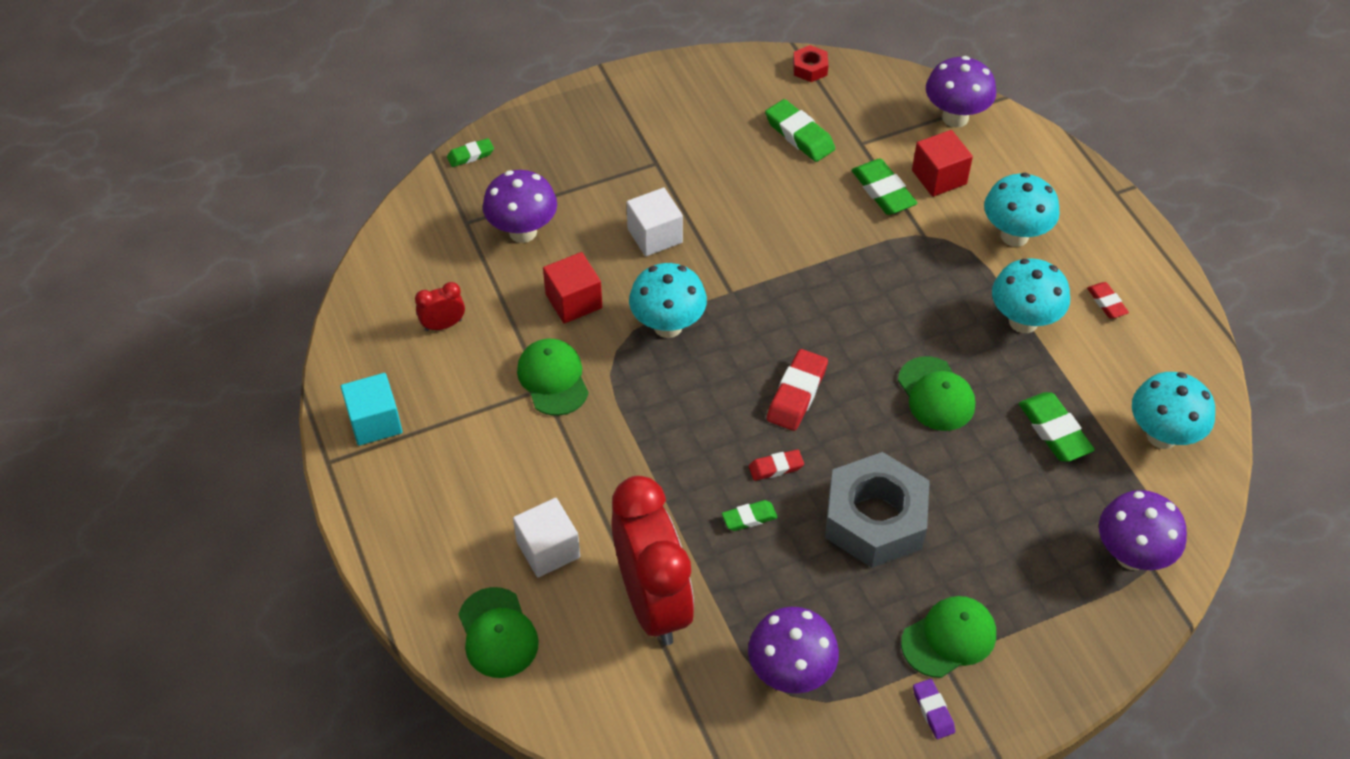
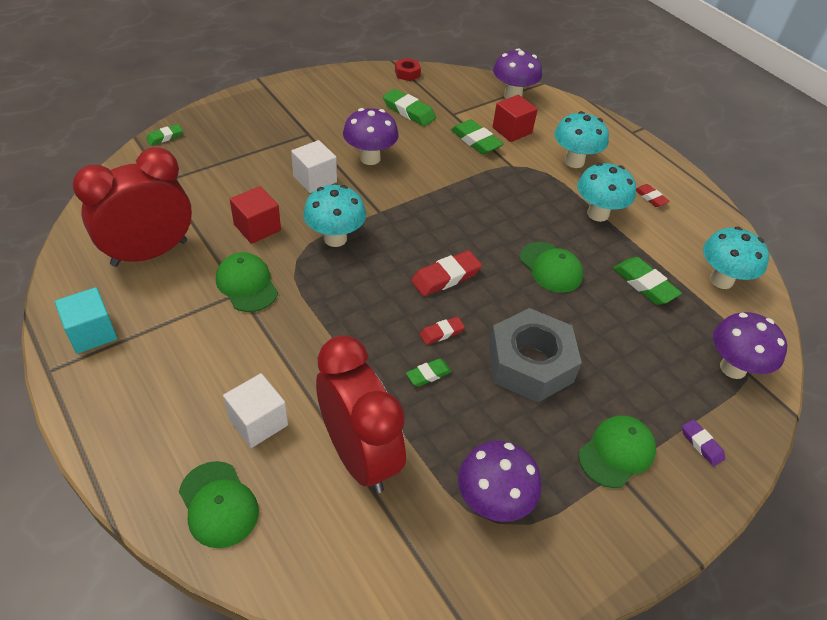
camera: 15 degrees left, 5 degrees down
(443, 325) = (150, 253): red clock -> red clock, size x2.45
(523, 232) = (211, 184): purple mushroom -> purple mushroom (370, 158)
(797, 394) = (446, 277): red eraser -> red eraser turned 45 degrees clockwise
(933, 710) = (623, 518): purple eraser -> purple eraser (701, 444)

